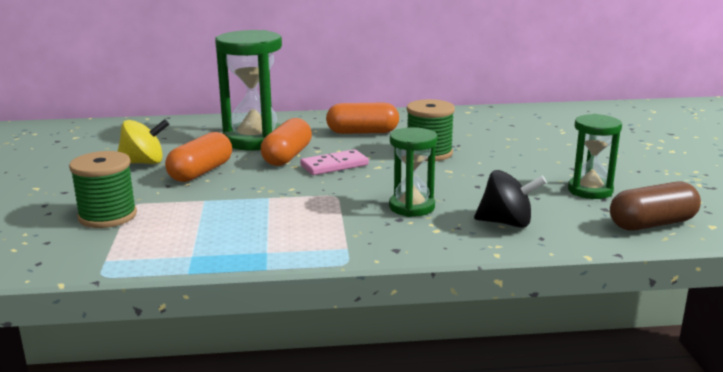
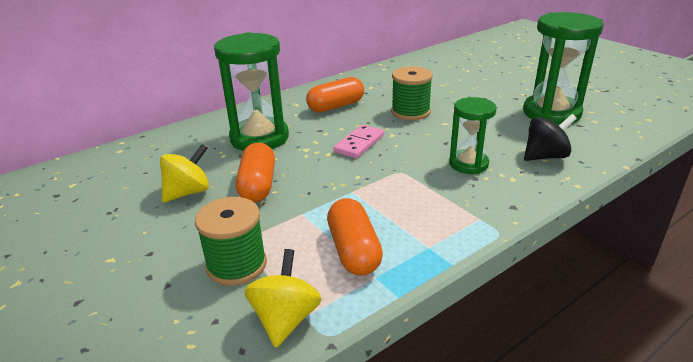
camera: 30 degrees left, 10 degrees up
(90, 257) = (285, 319): none -> yellow spinning top
(287, 156) = (310, 146): orange capsule -> orange capsule (354, 250)
(590, 190) = (551, 113): green hourglass -> green hourglass, size x1.69
(652, 224) = (620, 128): brown capsule -> none

